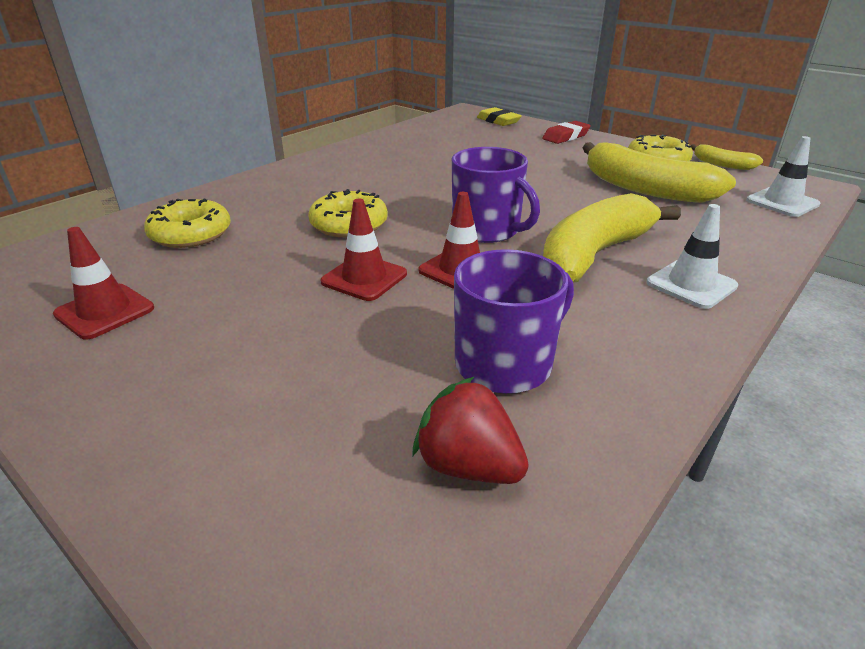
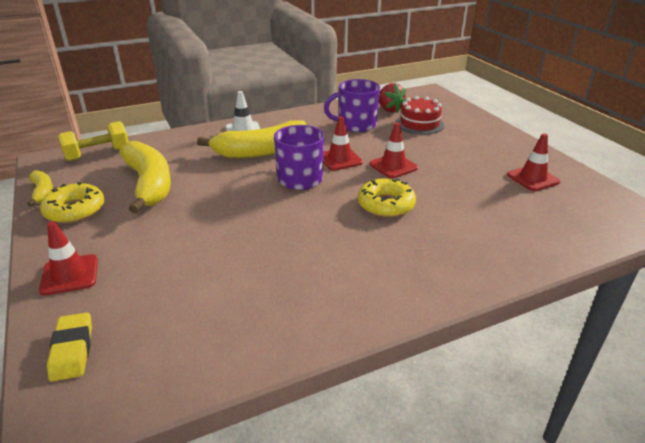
camera: 155 degrees left, 0 degrees up
(191, 234) = (503, 223): yellow donut -> none
(351, 417) = (419, 124): none -> red cake
(566, 137) = (70, 275): red eraser -> red traffic cone
(782, 202) = (98, 154): white traffic cone -> yellow dumbbell

